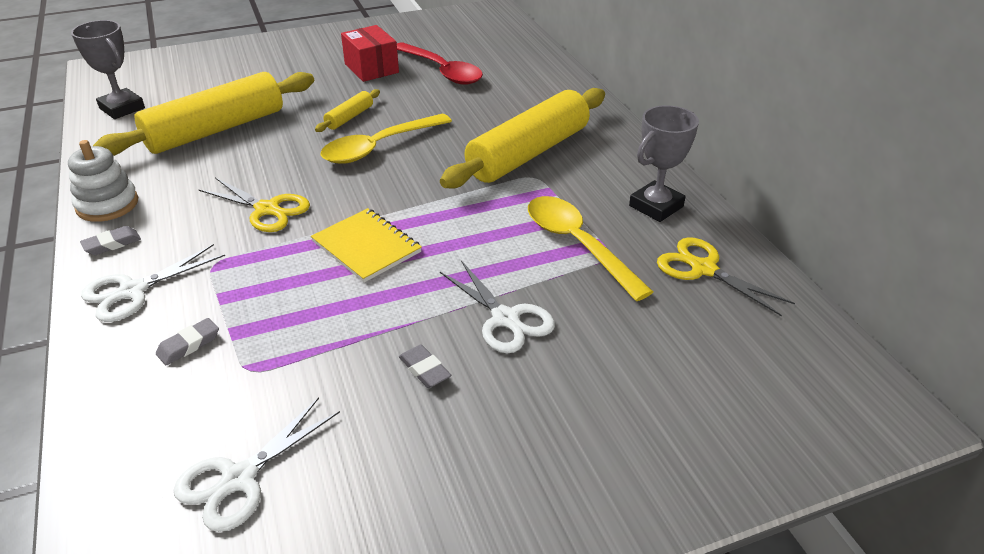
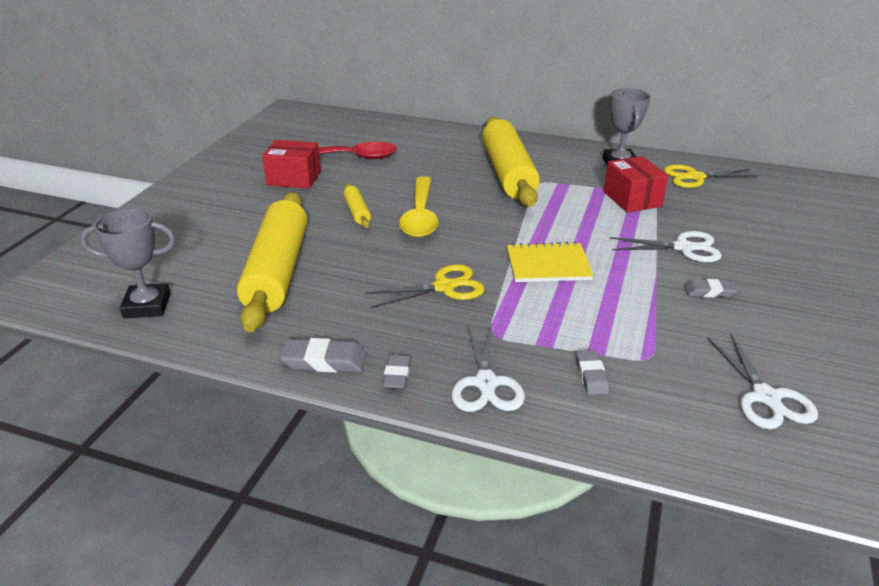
camera: 50 degrees left, 5 degrees down
(107, 204) = (324, 361): white stacking toy -> grey eraser
(578, 245) = (632, 199): yellow spoon -> red box

